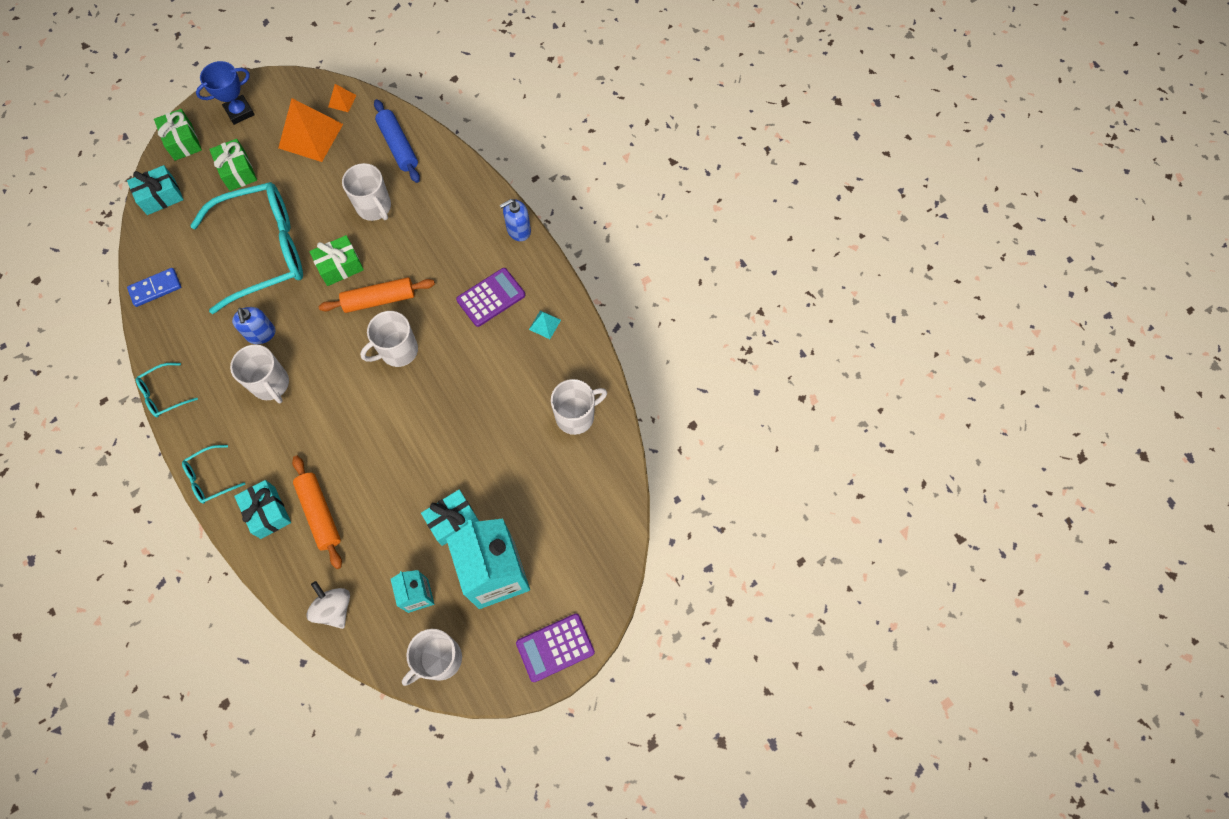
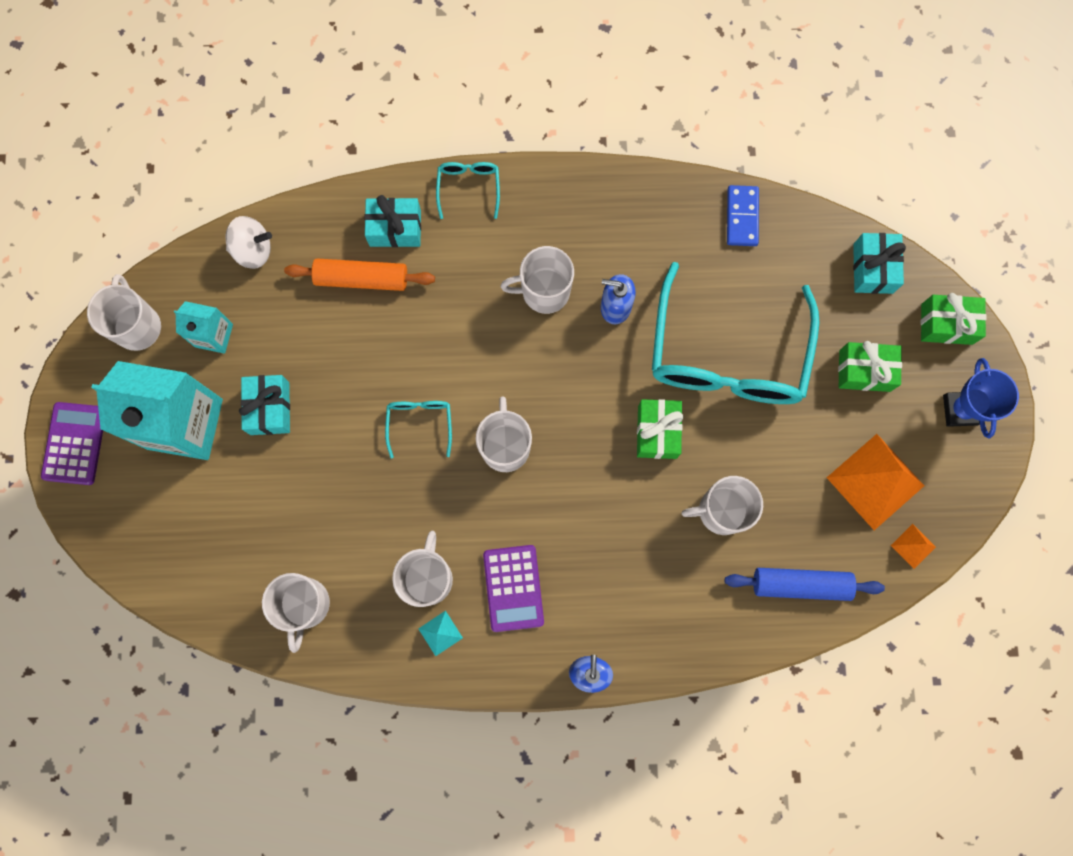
camera: 120 degrees right, 10 degrees up
(163, 394) = (597, 177): turquoise glasses -> turquoise glasses (420, 423)
(379, 299) = (585, 456): orange rolling pin -> none
(513, 351) = (428, 578): none -> white mug

